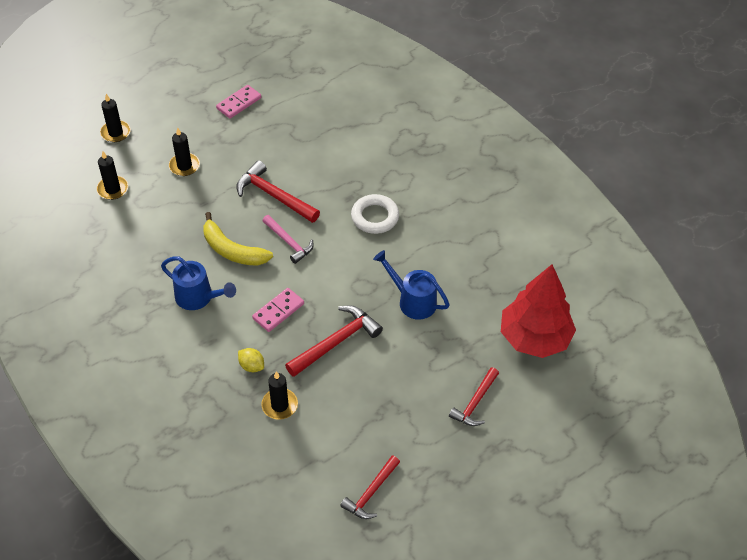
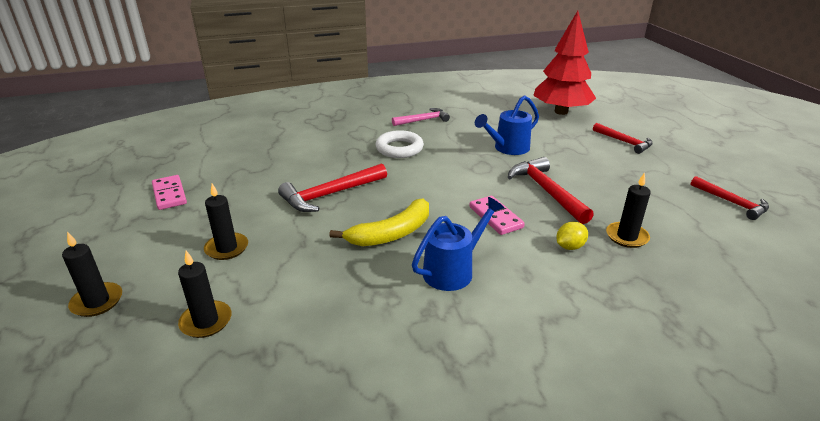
camera: 70 degrees left, 20 degrees down
(289, 242) = (402, 196): pink hammer -> pink hammer (423, 120)

